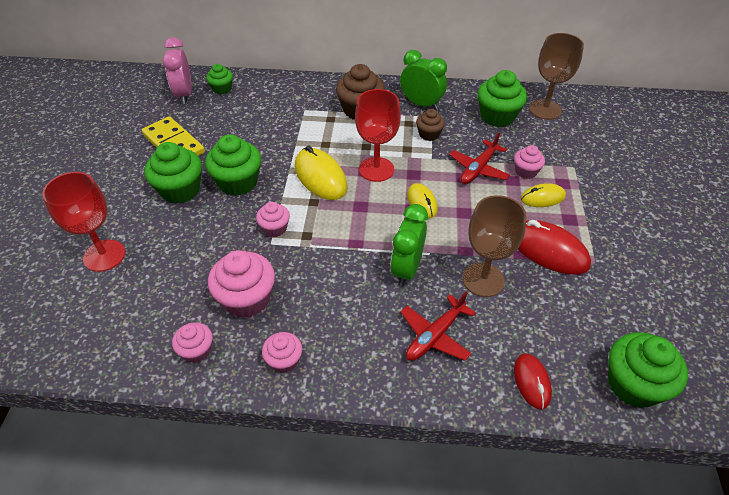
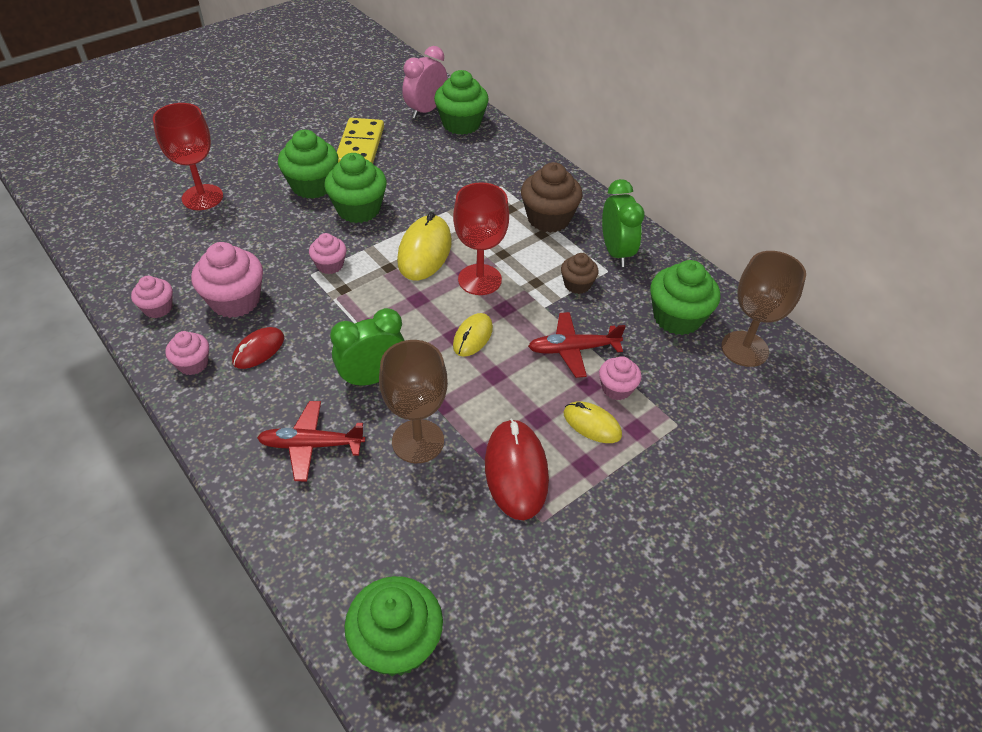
camera: 45 degrees right, 0 degrees up
(222, 89) = (461, 124): green cupcake -> green cupcake, size x1.76
(531, 382) = (322, 551): red mouse -> red mouse (258, 350)

